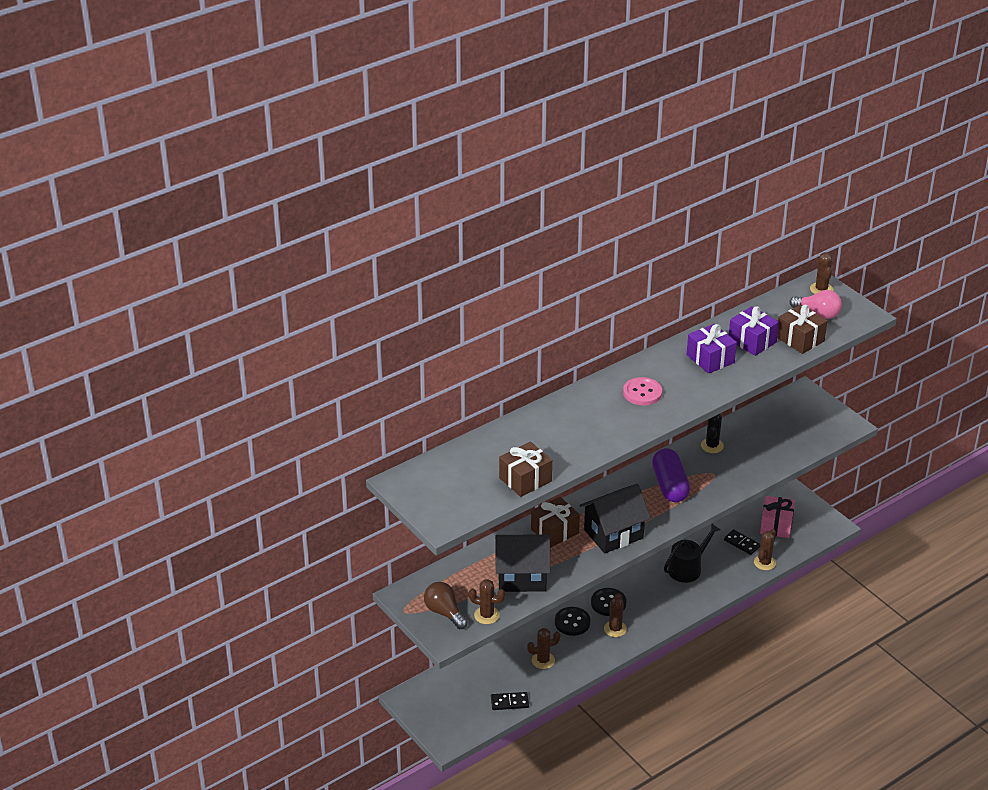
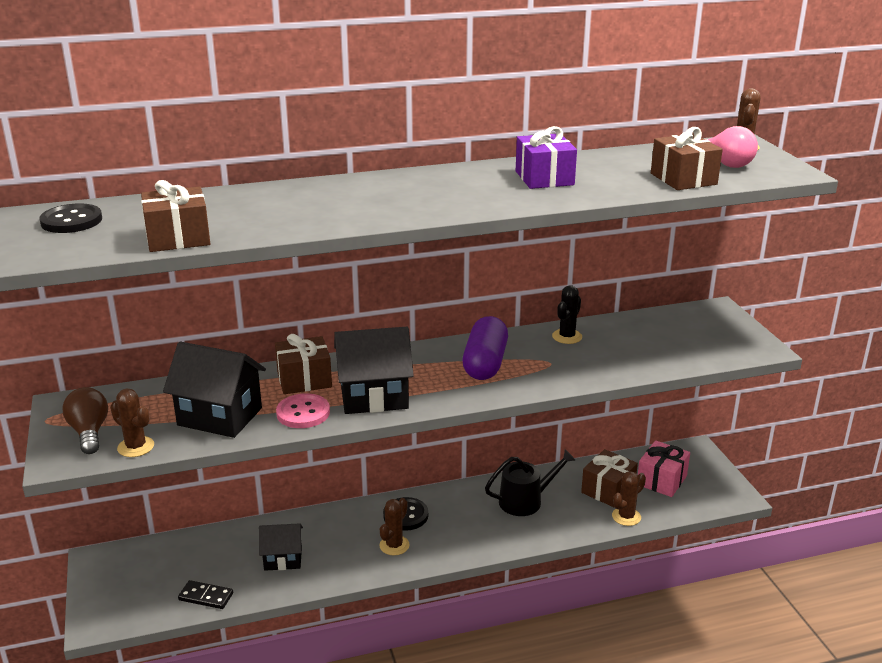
camera: 20 degrees right, 10 degrees down
(543, 660) = (283, 559): brown cactus -> black house
(572, 622) = (348, 526): black button -> black button (71, 221)
(642, 393) = (424, 191): pink button -> pink button (303, 413)
(742, 543) = (608, 490): black domino -> brown gift
(752, 341) = (614, 172): purple gift -> none

